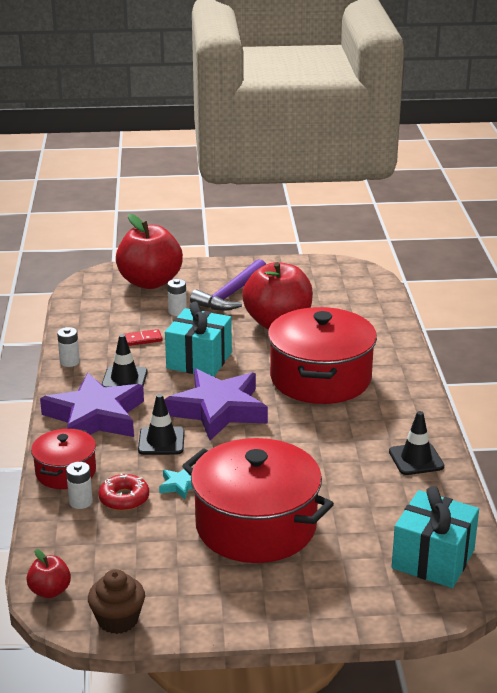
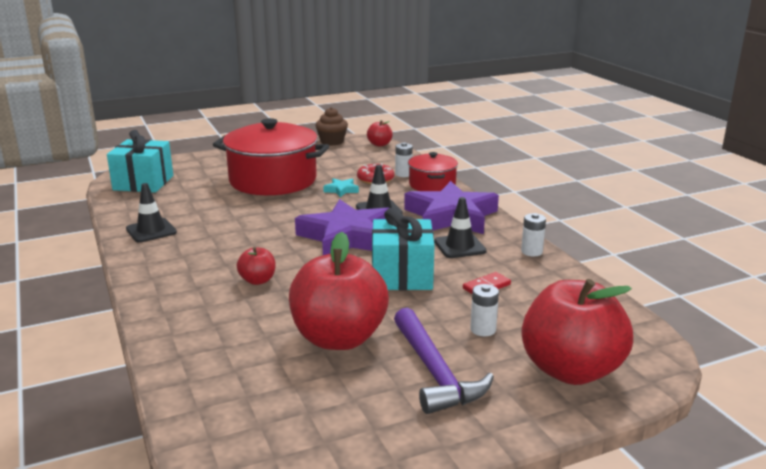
camera: 160 degrees right, 5 degrees down
(231, 295) = (435, 372): purple hammer -> purple hammer turned 150 degrees clockwise
(320, 378) = (257, 280): red pot -> red apple

